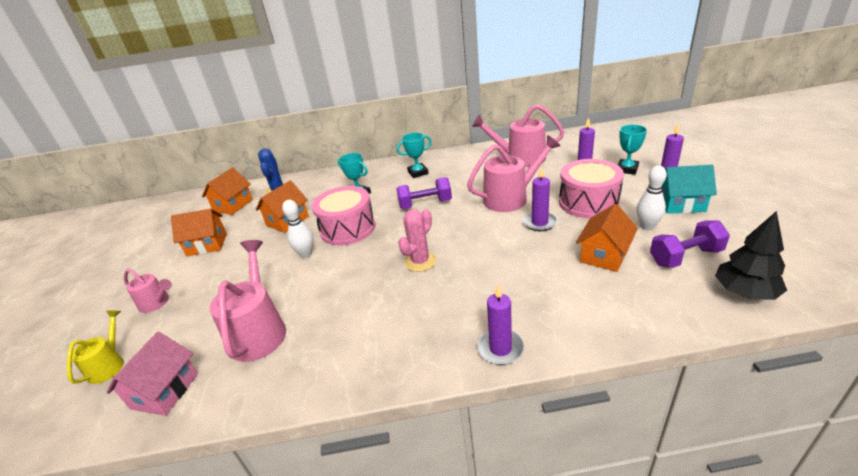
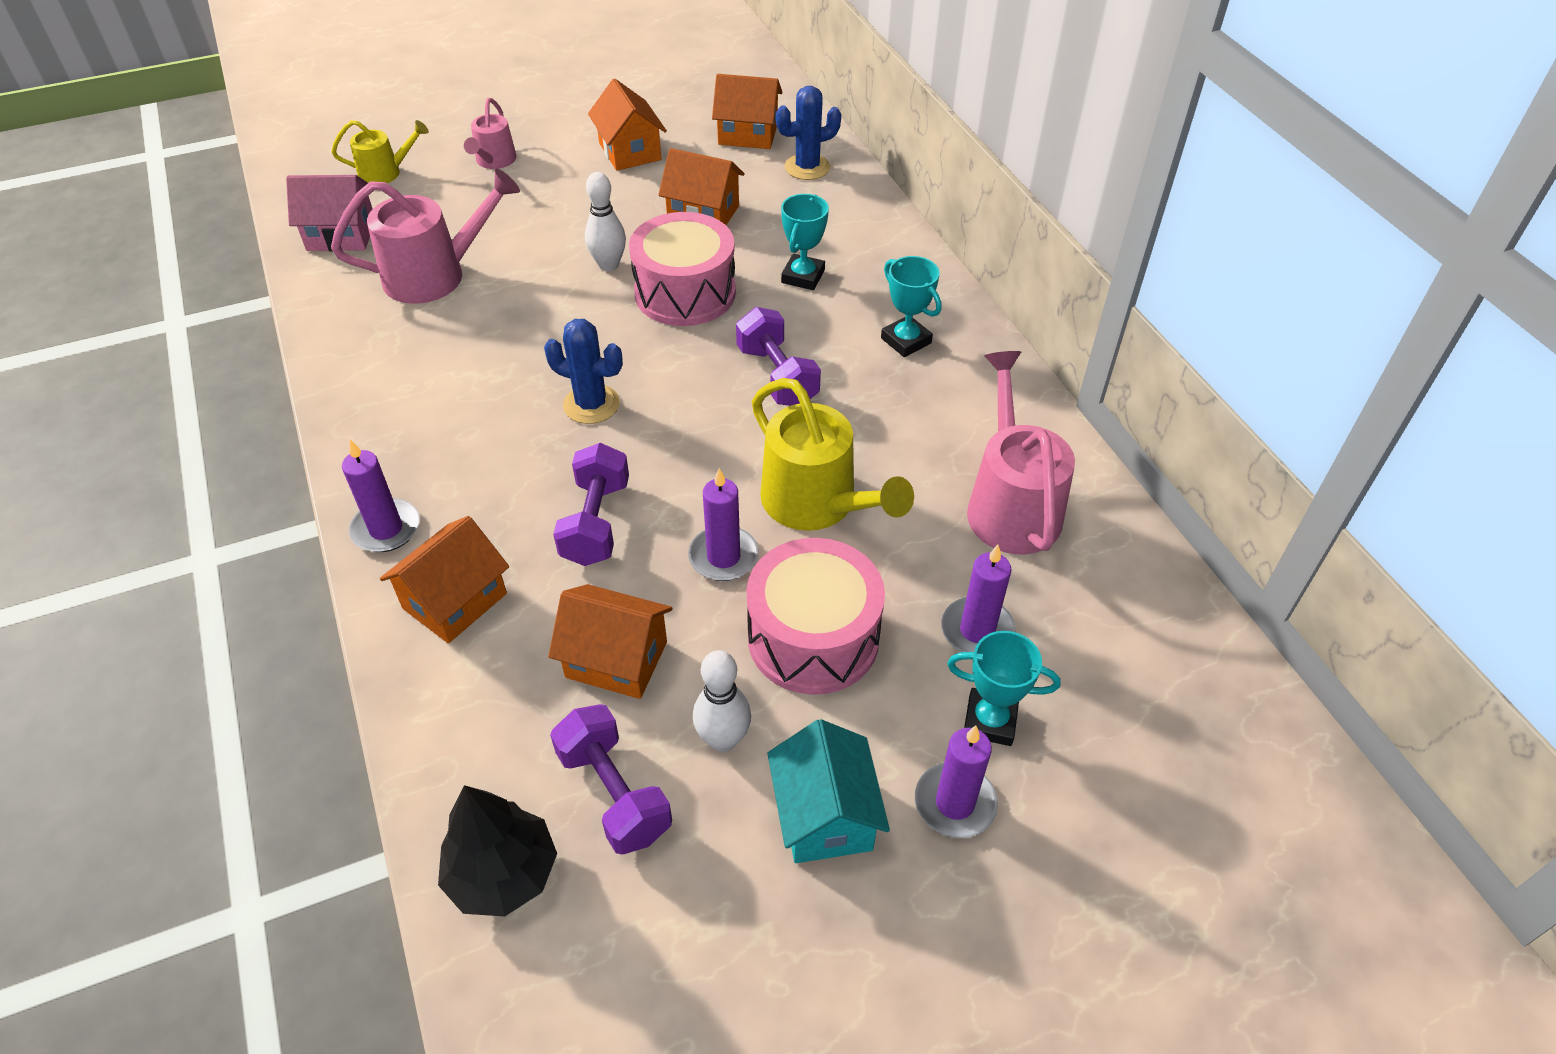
camera: 70 degrees right, 15 degrees up
(420, 261) = (591, 404): pink cactus -> blue cactus
(511, 198) = (817, 504): pink watering can -> yellow watering can
(511, 261) = (596, 523): none -> purple dumbbell
(564, 314) = (455, 601): none -> orange house

